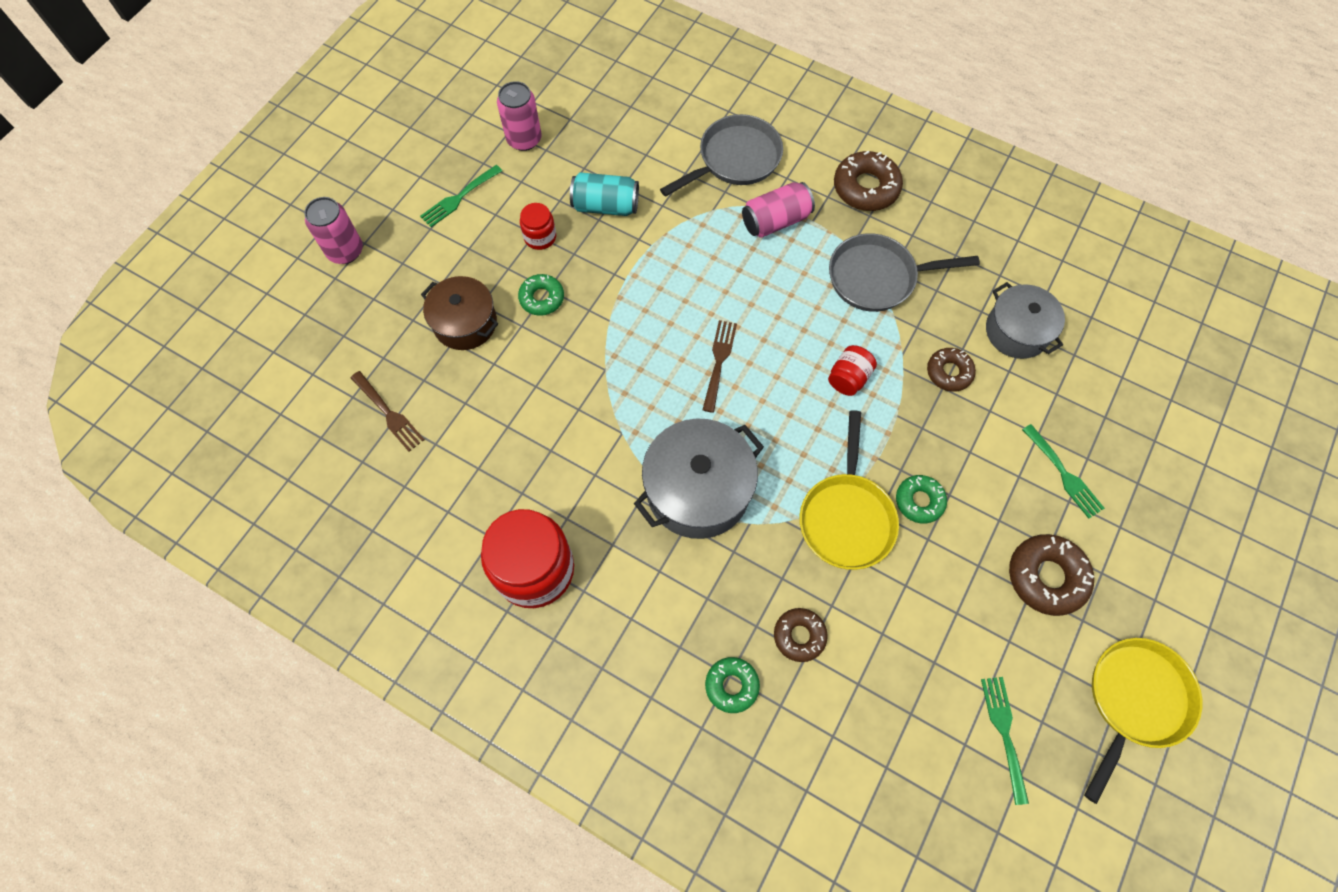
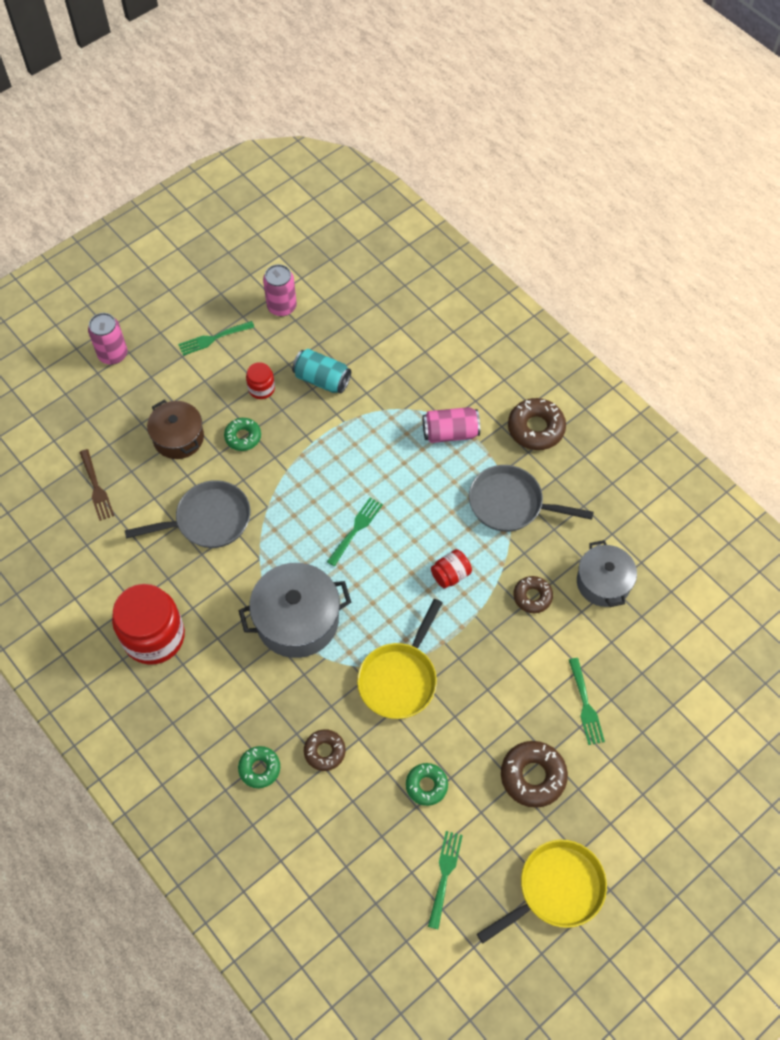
camera: 20 degrees right, 5 degrees down
(719, 361) = (356, 529): brown fork -> green fork
(735, 159) = (440, 373): grey pan -> grey pan (208, 520)
(919, 501) = (461, 686): green donut -> green donut (426, 785)

